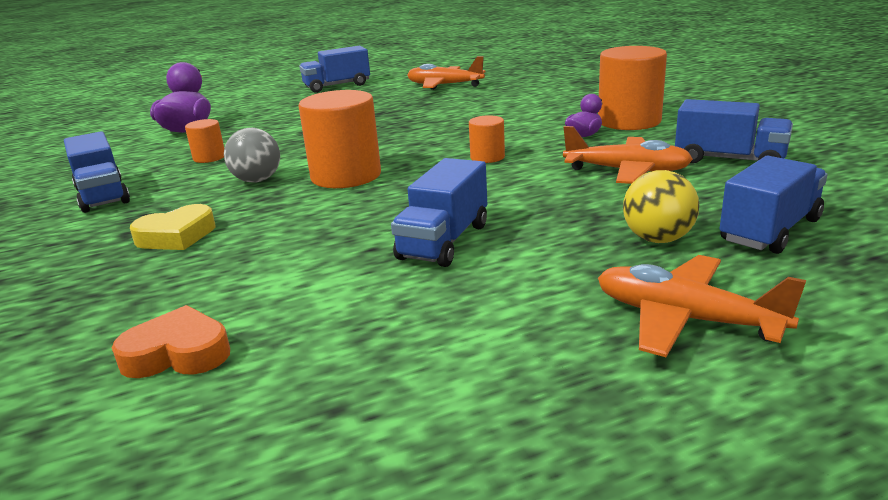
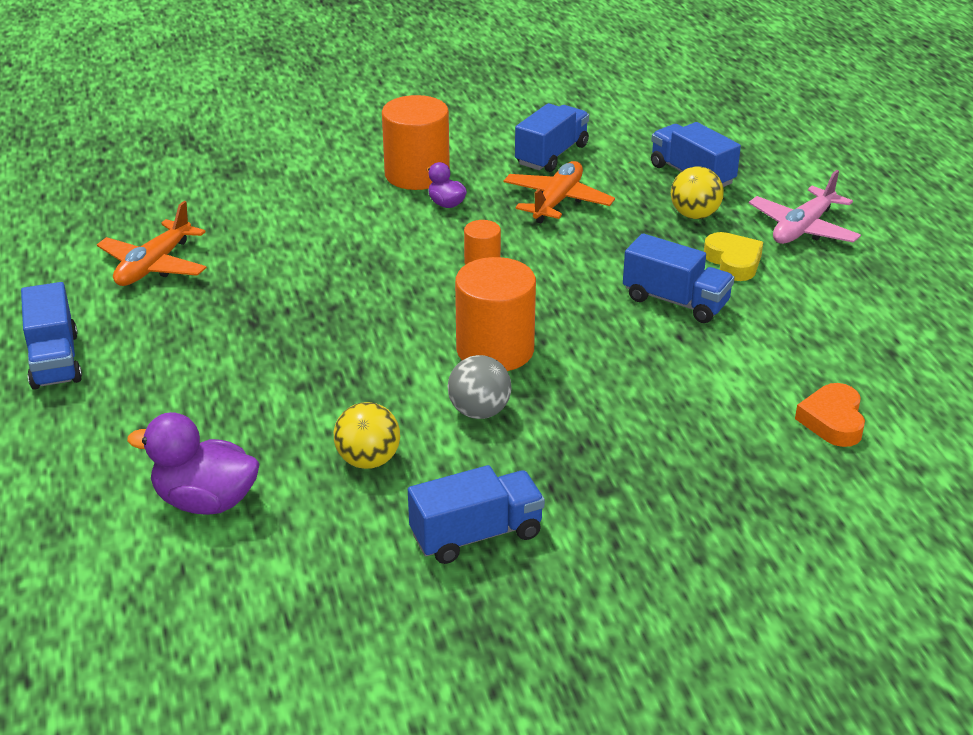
camera: 85 degrees left, 10 degrees up
(176, 236) = (622, 452): yellow heart -> yellow heart (733, 262)
(209, 157) = (368, 460): orange cylinder -> yellow ball
(685, 319) = (803, 228): orange plane -> pink plane

